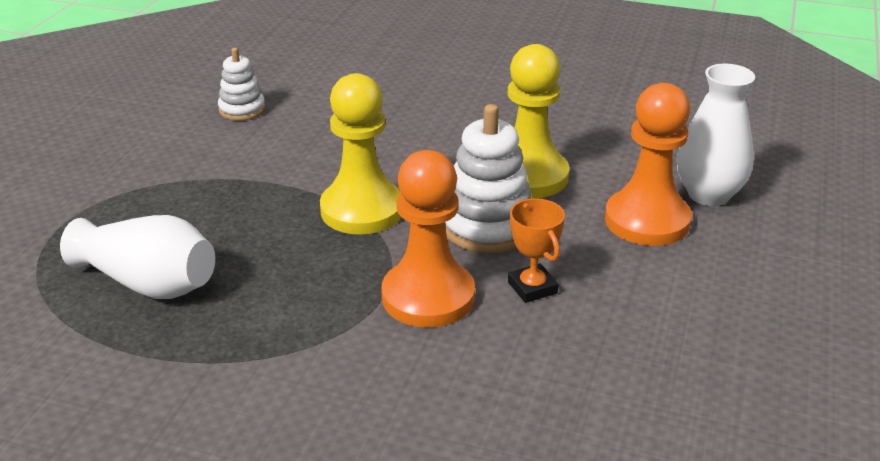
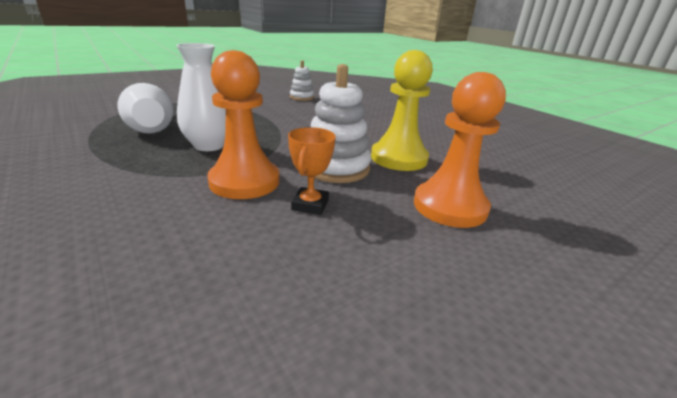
camera: 35 degrees right, 5 degrees down
(362, 210) = (285, 139): yellow pawn -> none
(708, 194) = (523, 212): white vase -> white vase (209, 145)

